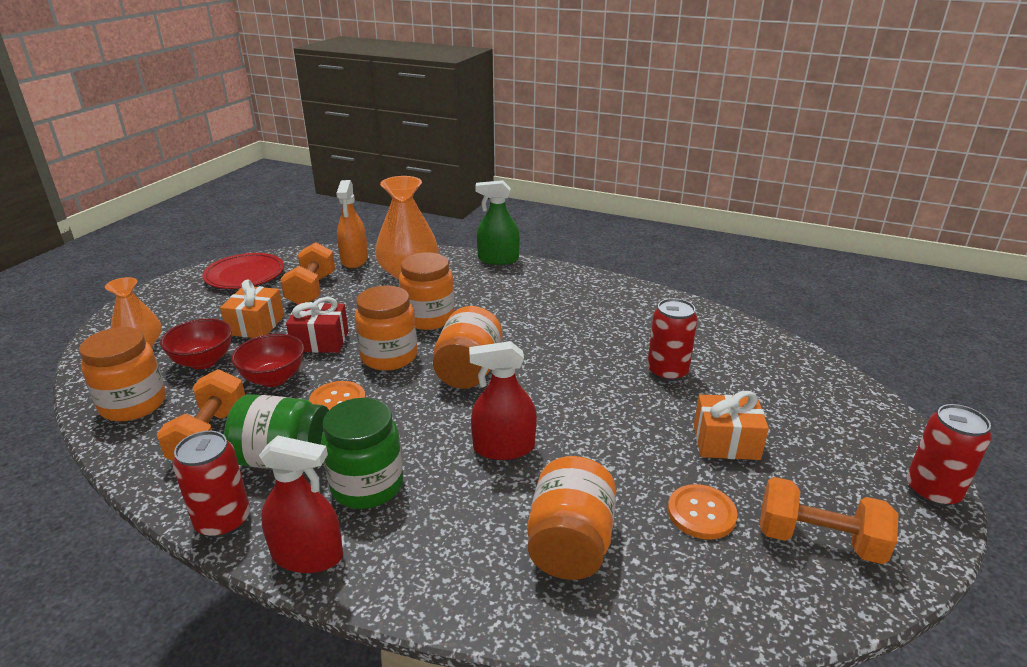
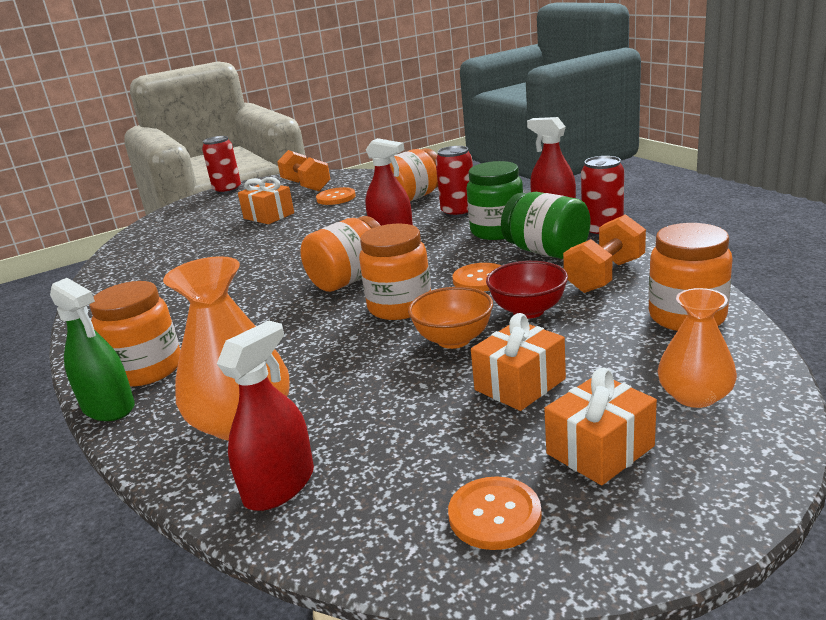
camera: 140 degrees left, 5 degrees down
(199, 306) = (600, 450): none -> orange gift
(203, 361) = (603, 347): red bowl -> none
(245, 275) = (494, 515): red plate -> orange button
(311, 290) = (405, 430): orange dumbbell -> none
(320, 341) = (454, 340): red gift -> orange bowl
(354, 260) = (279, 485): orange spray bottle -> red spray bottle
(428, 318) = (314, 338): orange jar -> orange jar (147, 370)
(667, 371) = (219, 251): red can -> red can (458, 212)

